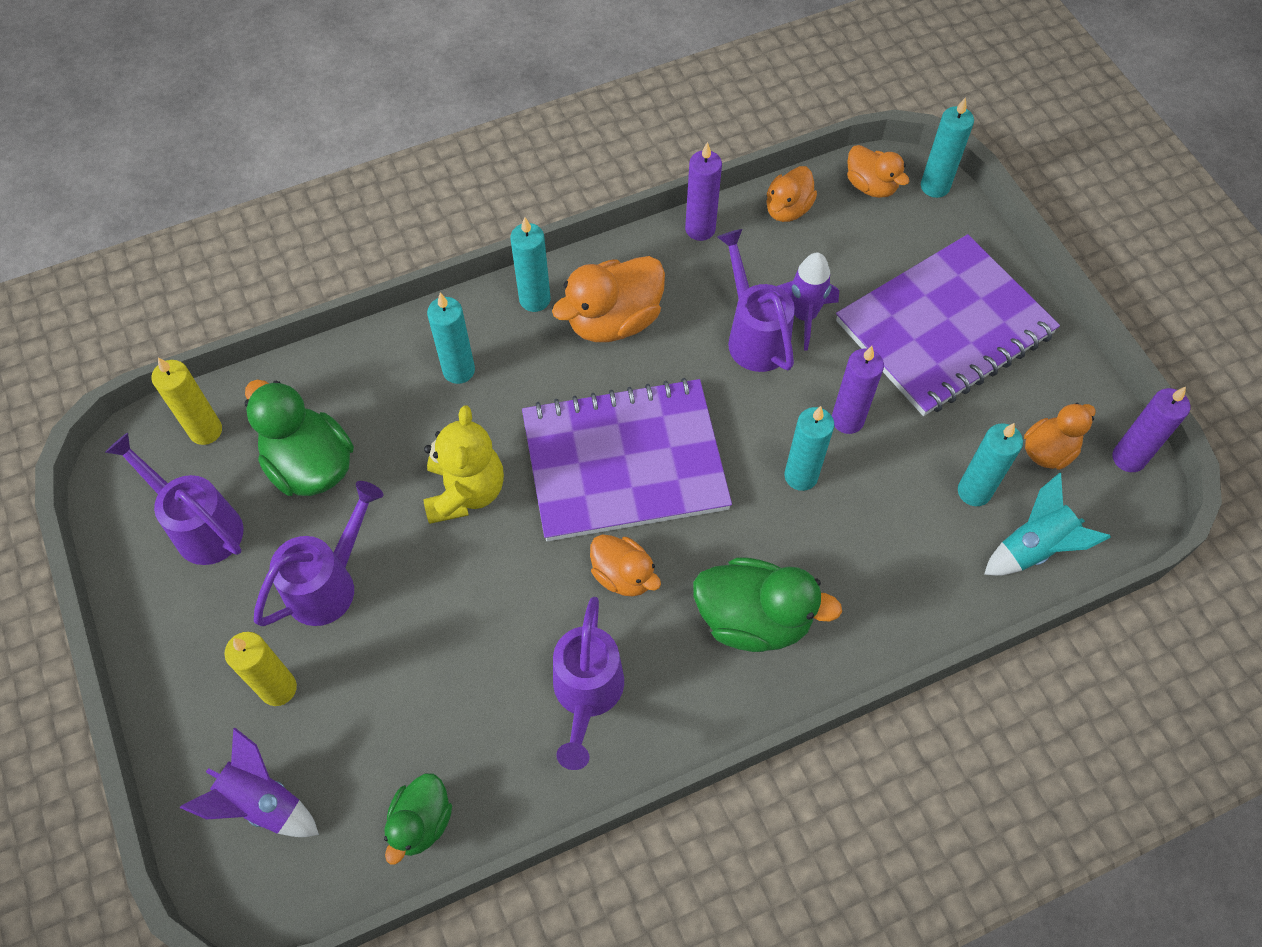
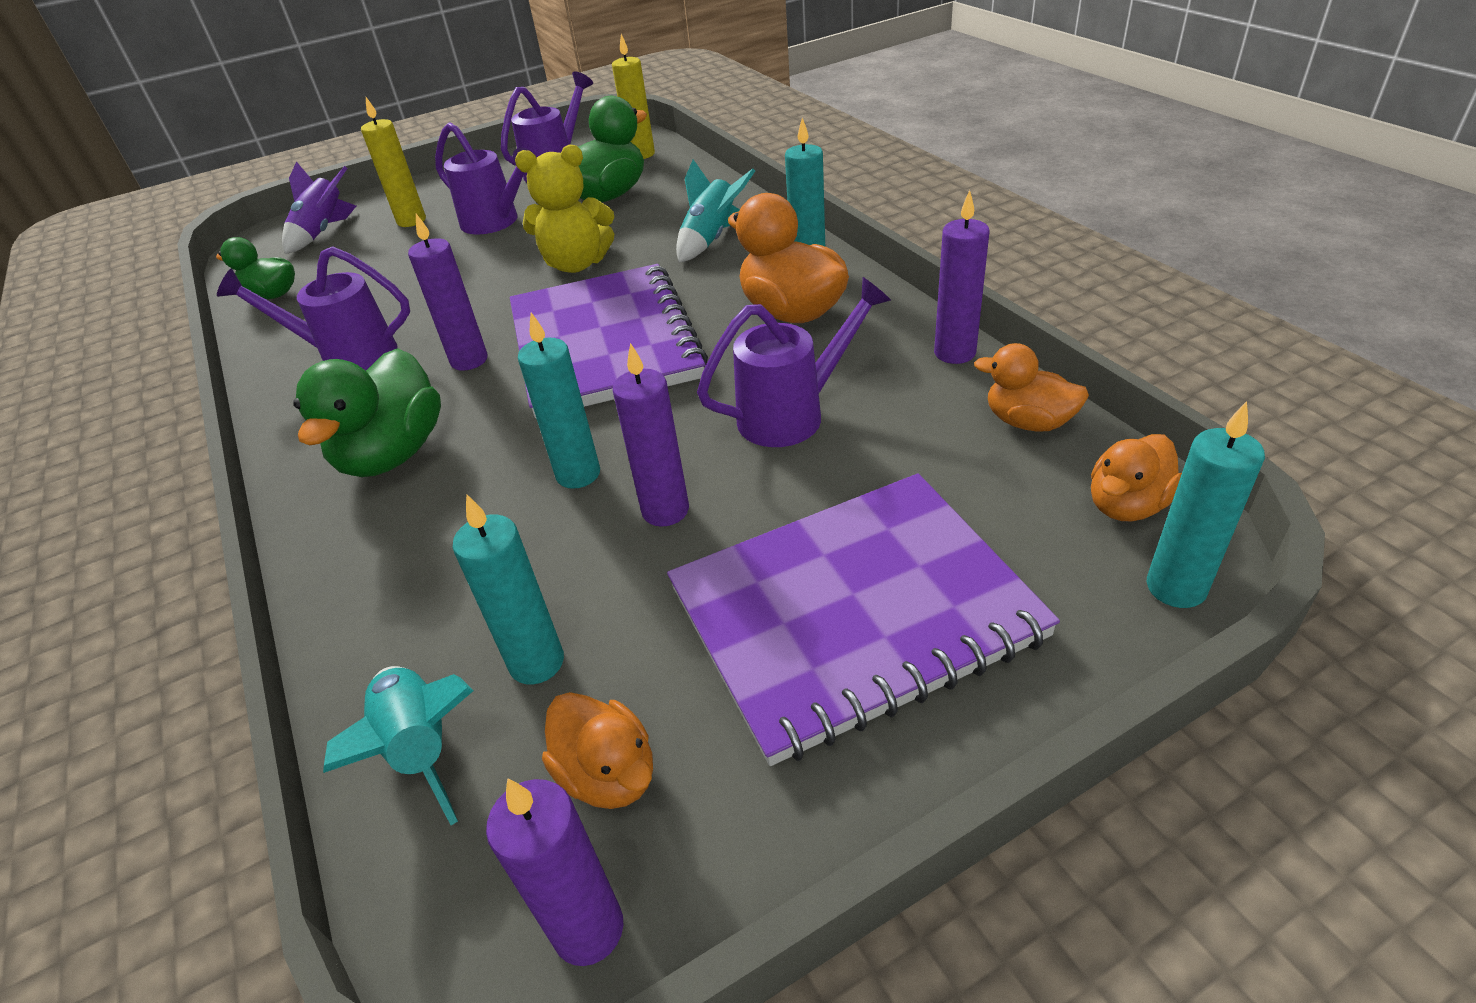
camera: 90 degrees right, 20 degrees down
(459, 370) = (711, 239): turquoise candle -> turquoise rocket
(623, 575) = (469, 360): orange duck -> purple candle
(804, 316) = (836, 454): purple rocket -> none
(944, 328) = (853, 613): purple notebook -> purple notebook turned 75 degrees counterclockwise

